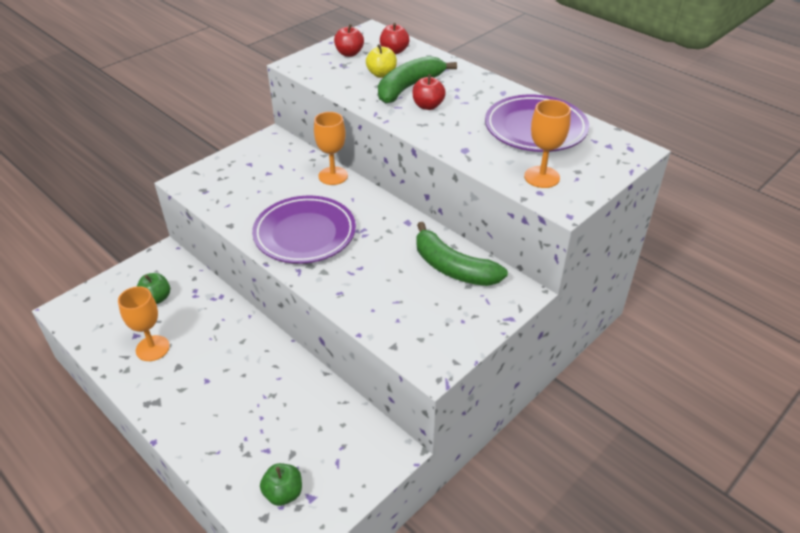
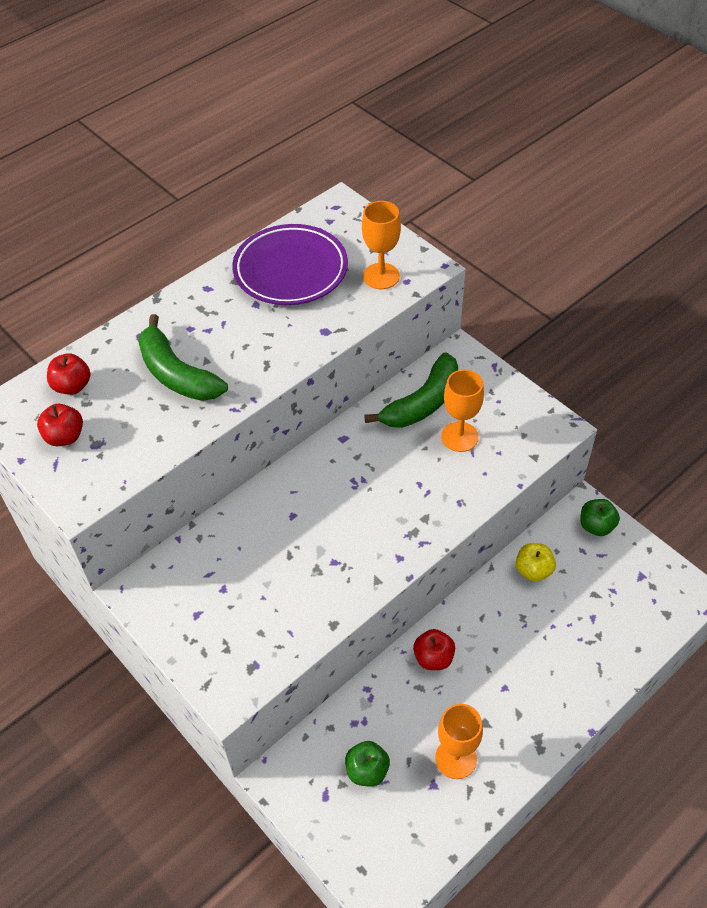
camera: 85 degrees left, 10 degrees up
(283, 493) = (639, 599): green apple -> green apple (596, 526)
(305, 234) = (357, 539): purple plate -> none
(333, 176) = (241, 512): orange goblet -> orange goblet (459, 437)
(381, 74) = (135, 401): yellow apple -> yellow apple (533, 570)
(428, 106) = (226, 357): red apple -> red apple (433, 658)

